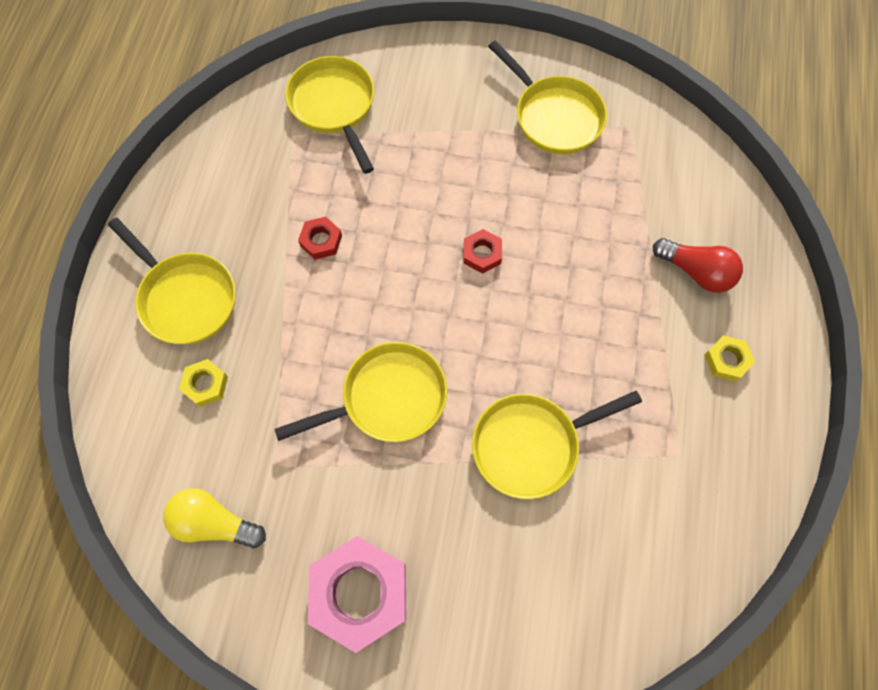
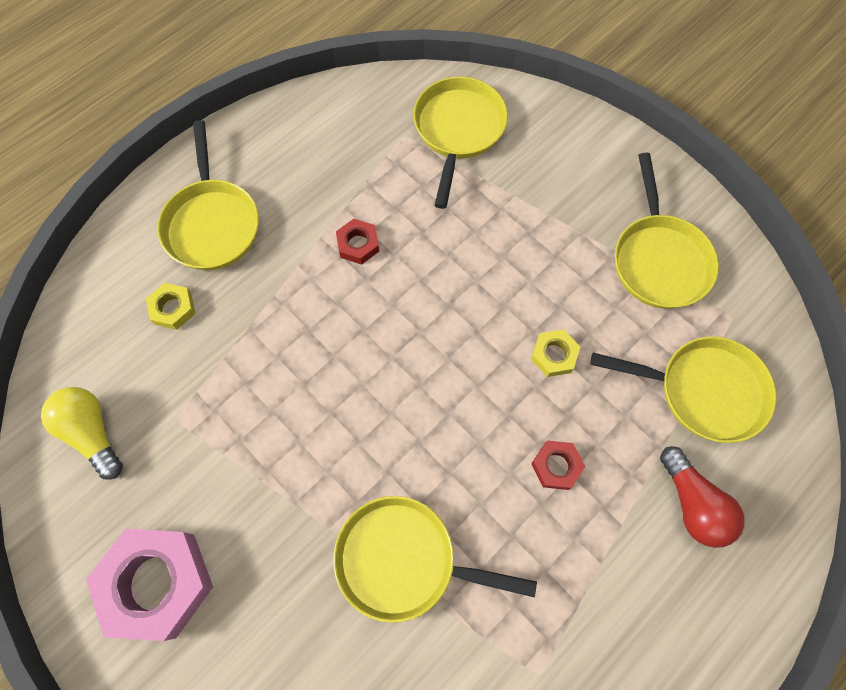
camera: 35 degrees right, 0 degrees up
(388, 398) = (310, 424): yellow pan -> yellow pan (703, 391)
(482, 254) = (492, 347): red nut -> red nut (556, 466)
(727, 360) = (659, 615): yellow nut -> yellow nut (554, 355)

